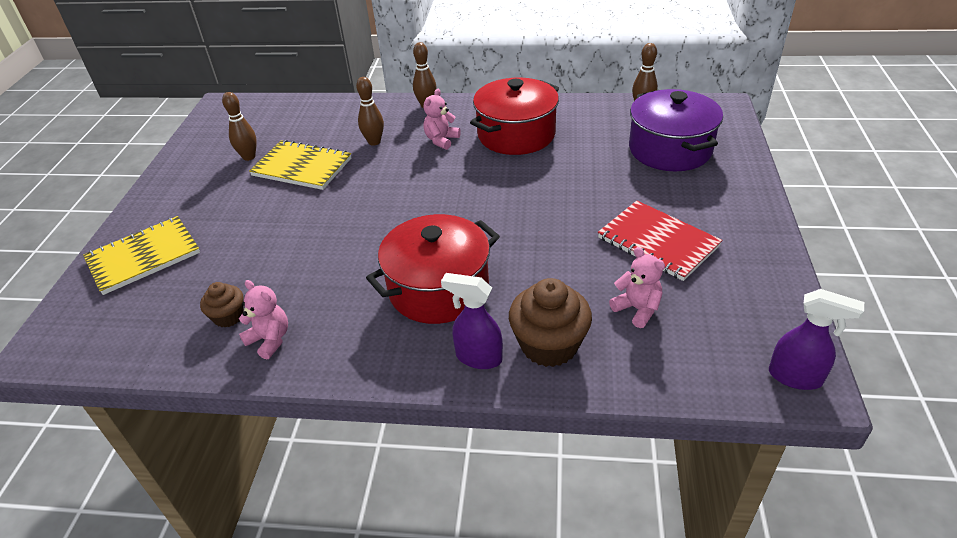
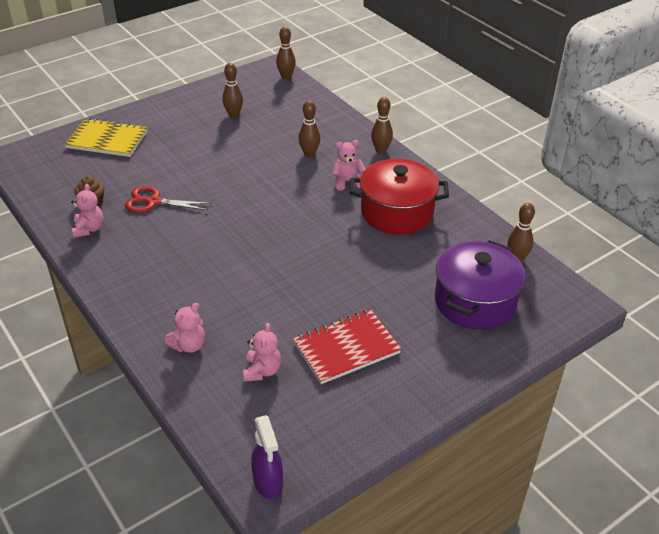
camera: 45 degrees right, 0 degrees up
(247, 104) = (286, 77): none -> brown bowling pin
(297, 269) = (153, 202): none -> red scissors
(302, 167) = (247, 142): yellow notebook -> none
(438, 289) = (193, 269): red pot -> none
(478, 357) = (150, 319): purple spray bottle -> none
(549, 345) = (189, 345): brown cupcake -> pink teddy bear
(658, 242) = (346, 348): red notebook -> red notebook turned 60 degrees clockwise

